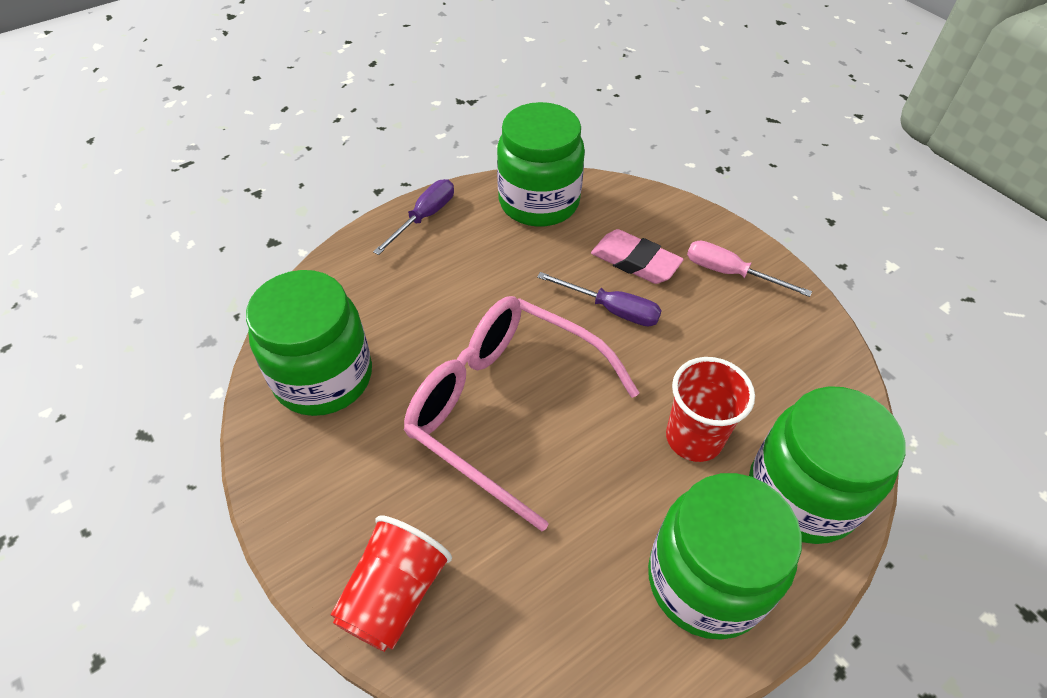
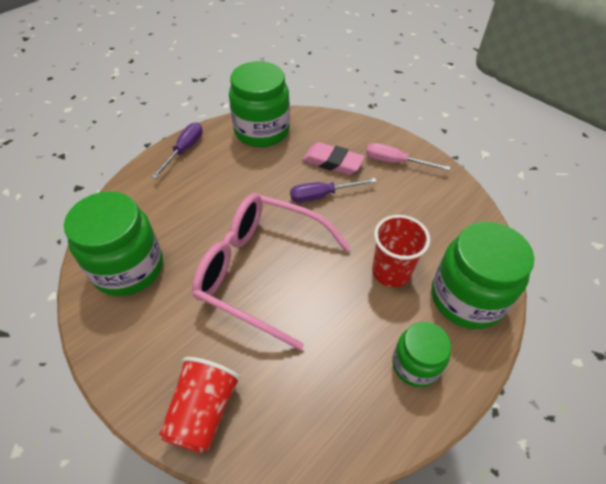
camera: 10 degrees left, 0 degrees up
(611, 309) = (322, 195): purple screwdriver -> purple screwdriver turned 150 degrees clockwise
(706, 580) = (415, 365): green jar -> green jar, size x0.59

